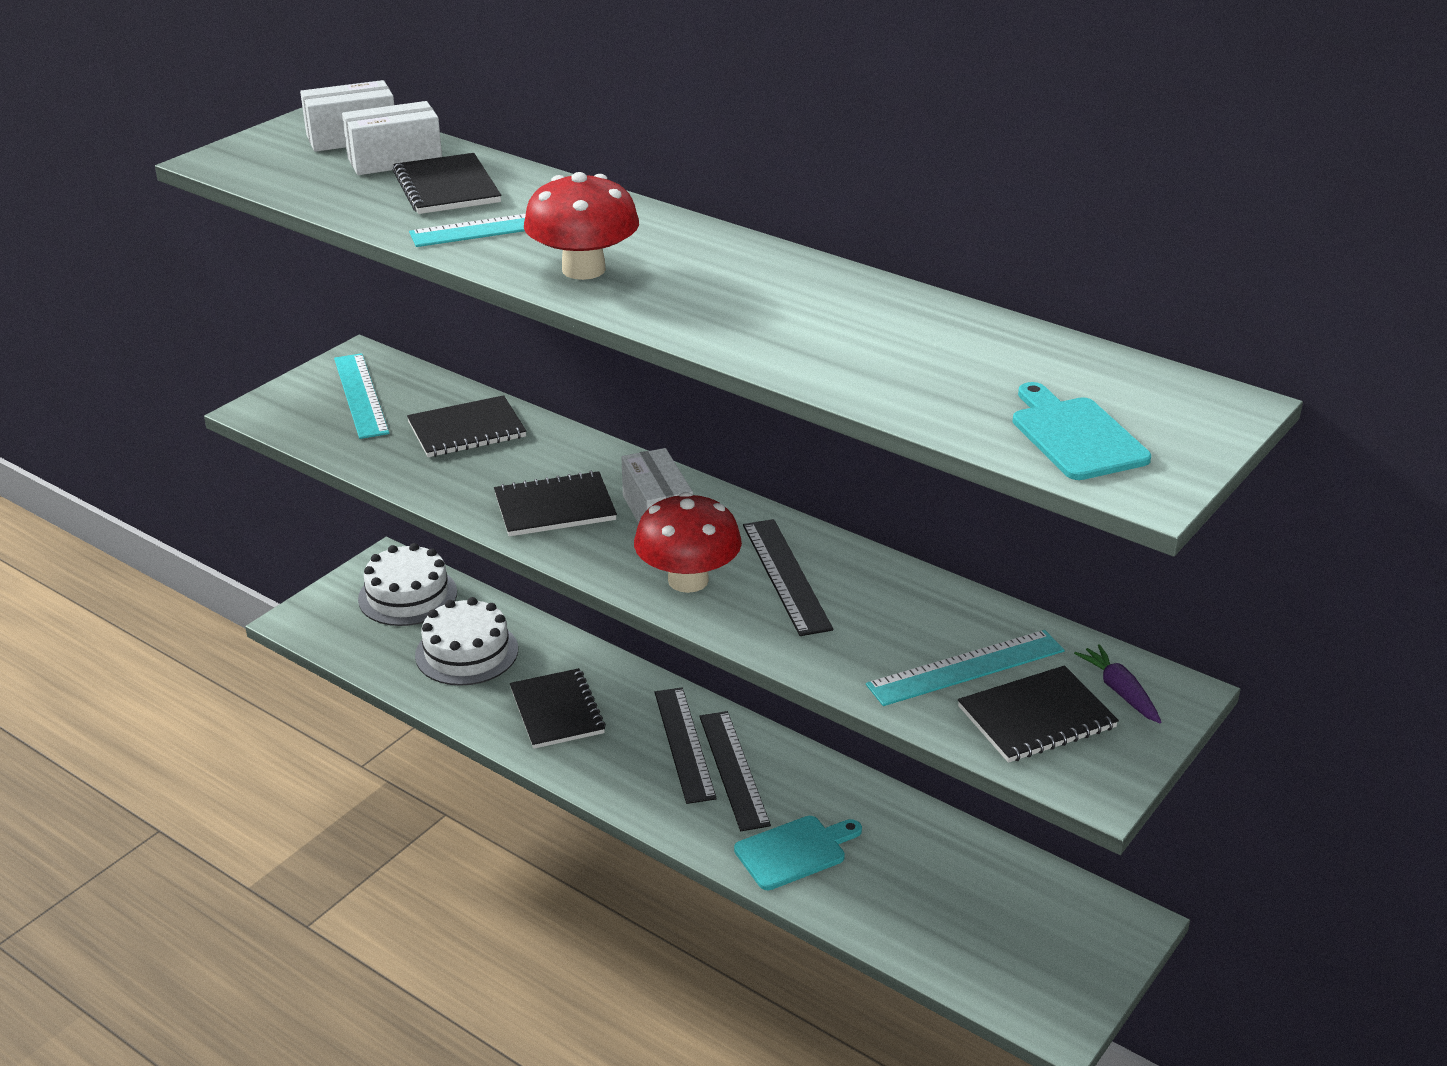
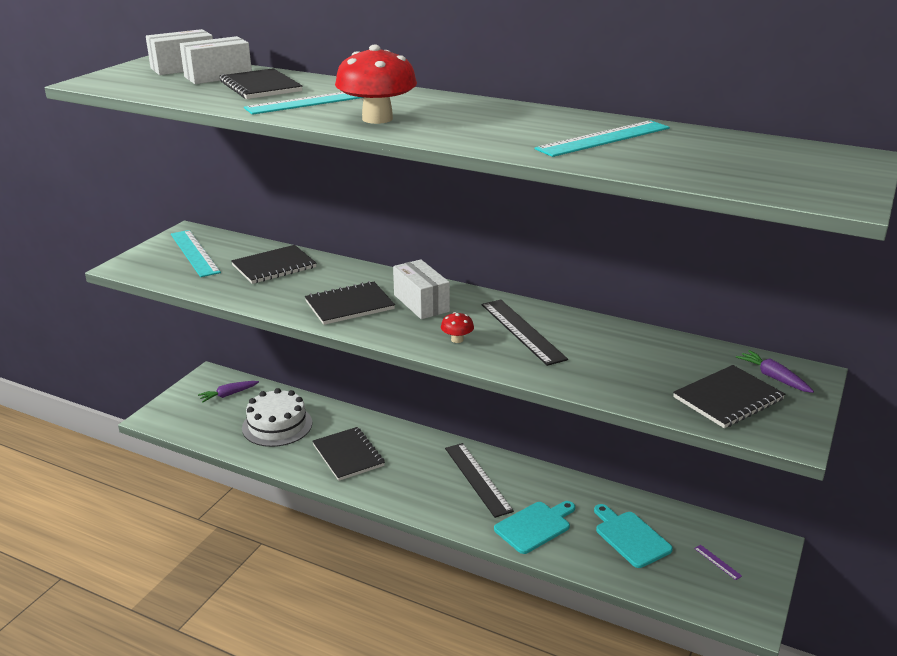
camera: 10 degrees left, 5 degrees down
(407, 595) = (228, 395): white cake -> purple carrot
(684, 744) = (440, 466): black ruler -> none
(688, 580) = (457, 339): red mushroom -> red mushroom, size x0.45
(966, 668) = (666, 373): turquoise ruler -> turquoise ruler (603, 138)
(1043, 938) = (717, 562): none -> purple ruler
(1075, 436) = (773, 178): turquoise cutting board -> turquoise cutting board (630, 537)

